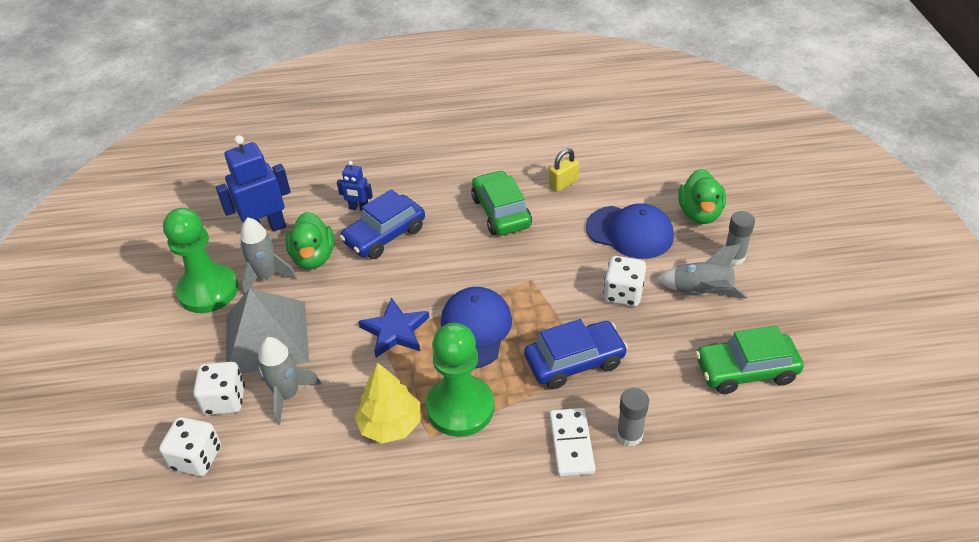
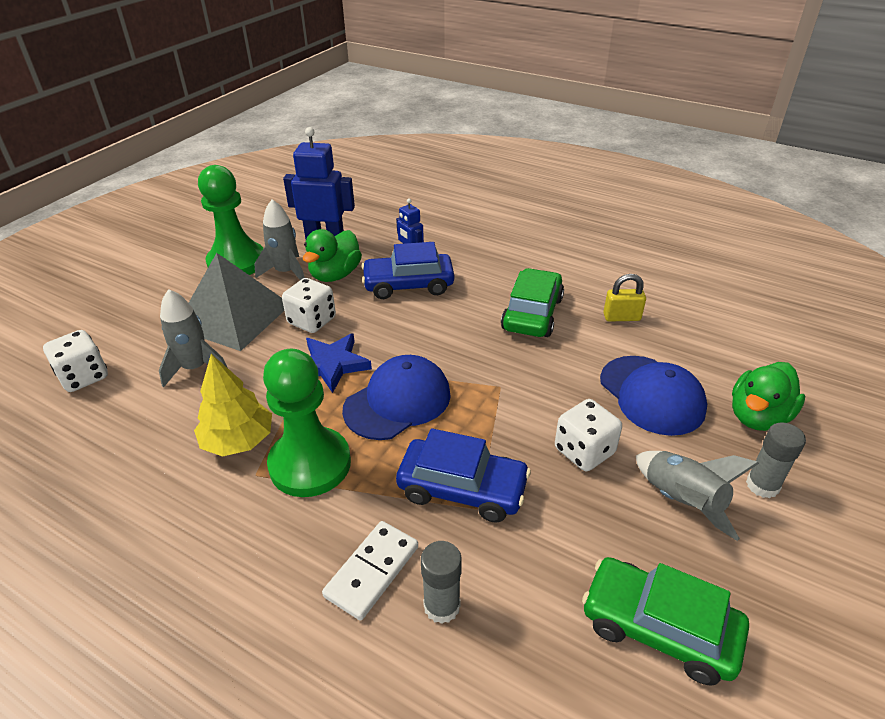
camera: 35 degrees right, 5 degrees down
(225, 400) = (152, 345): white dice -> white dice (312, 321)

